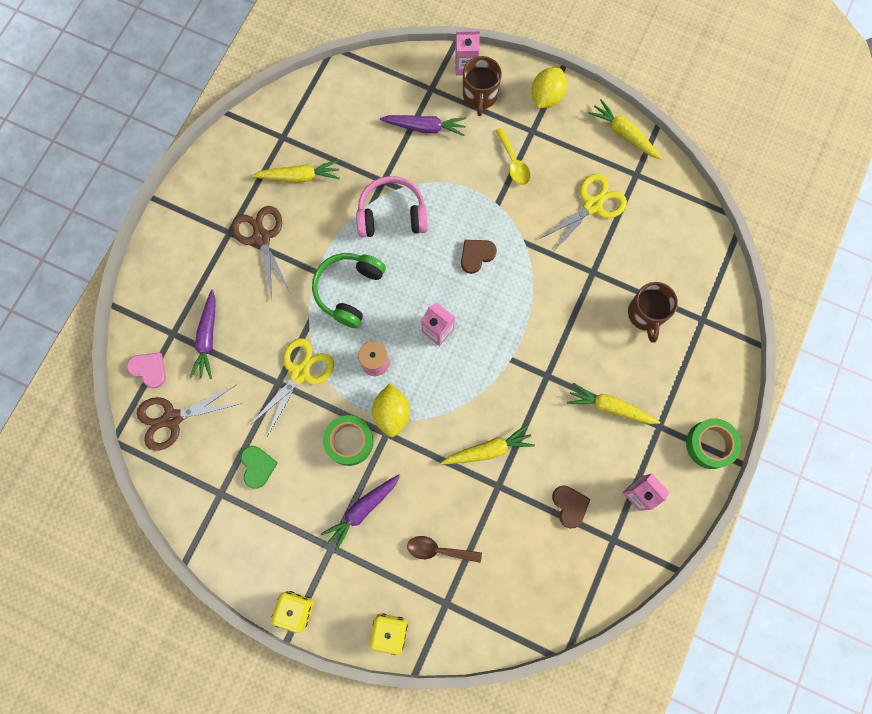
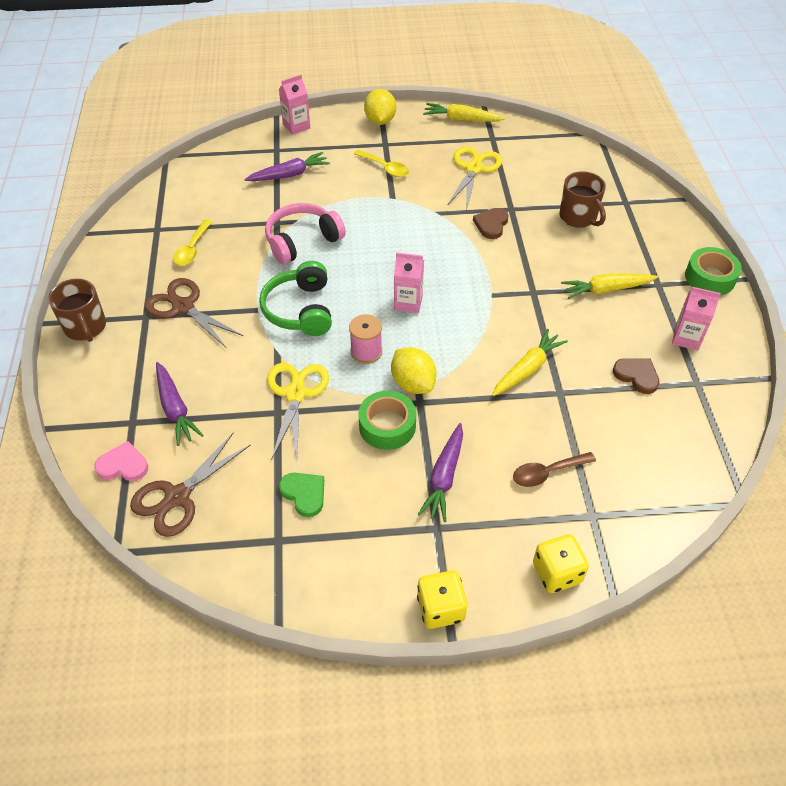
camera: 30 degrees left, 25 degrees down
(299, 176) = (192, 249): yellow carrot -> yellow spoon
(476, 255) = (402, 238): brown heart -> brown heart (491, 225)
(479, 96) = (323, 139): brown mug -> brown mug (85, 327)

